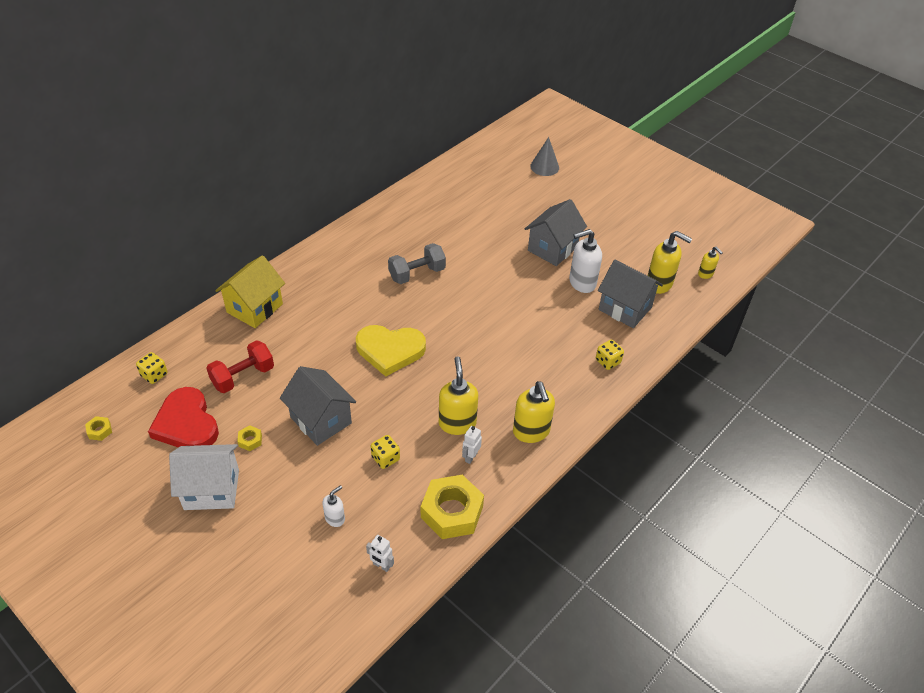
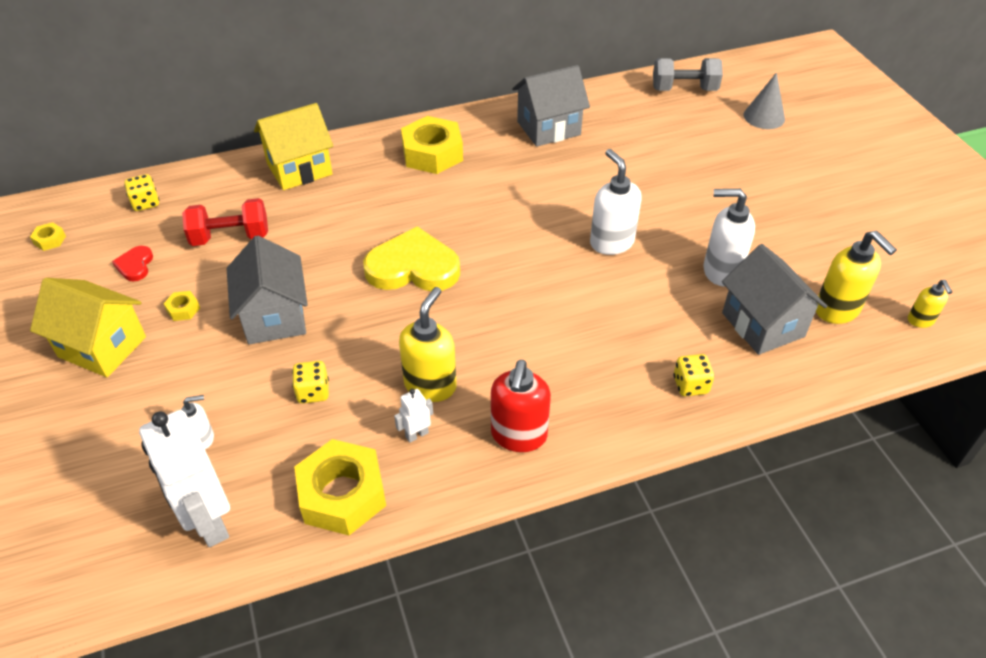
camera: 30 degrees right, 0 degrees up
(186, 424) = (135, 265): red heart -> red heart, size x0.47
(212, 489) = (102, 347): white house -> yellow house
(344, 264) = (432, 153): none -> yellow nut
(381, 565) = (209, 522): white robot -> white robot, size x2.27
(390, 350) = (413, 267): yellow heart -> yellow heart turned 150 degrees clockwise
(417, 274) = (510, 191): grey dumbbell -> grey dumbbell (684, 89)
(505, 287) = (611, 242): none -> white soap dispenser
(531, 432) = (518, 435): yellow soap dispenser -> red soap dispenser
(552, 249) = (708, 216): grey house -> grey house (548, 128)

